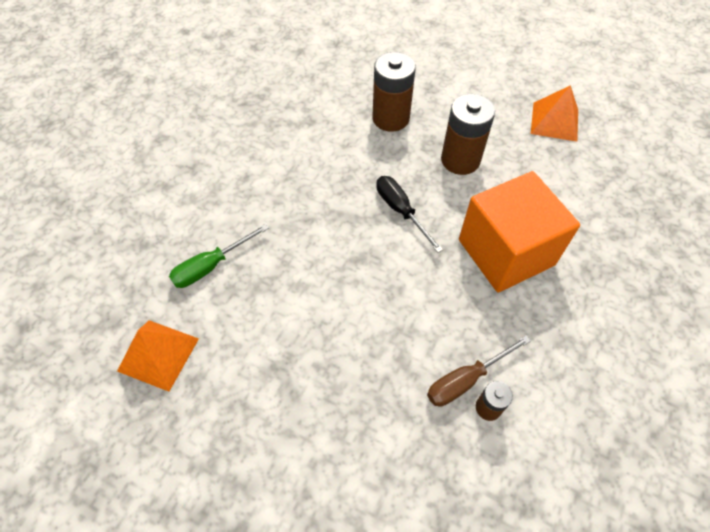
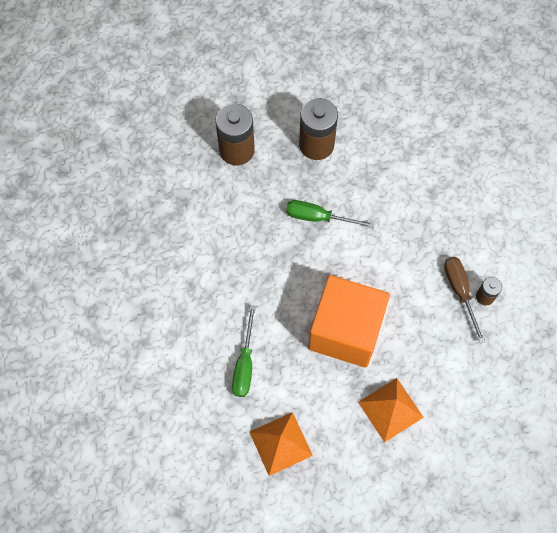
camera: 45 degrees left, 10 degrees up
(401, 211) = (318, 217): black screwdriver -> green screwdriver
(466, 380) = (460, 292): brown screwdriver -> brown screwdriver turned 150 degrees clockwise
(506, 252) = (407, 190): orange cube -> orange cube (345, 331)
(554, 121) = (346, 59): orange pyramid -> orange pyramid (390, 409)

